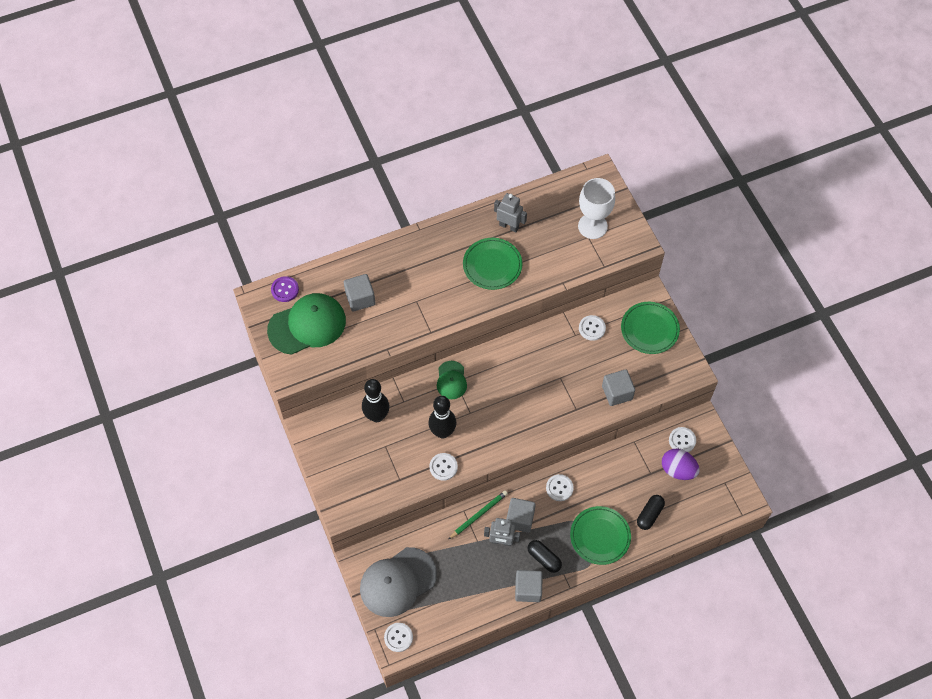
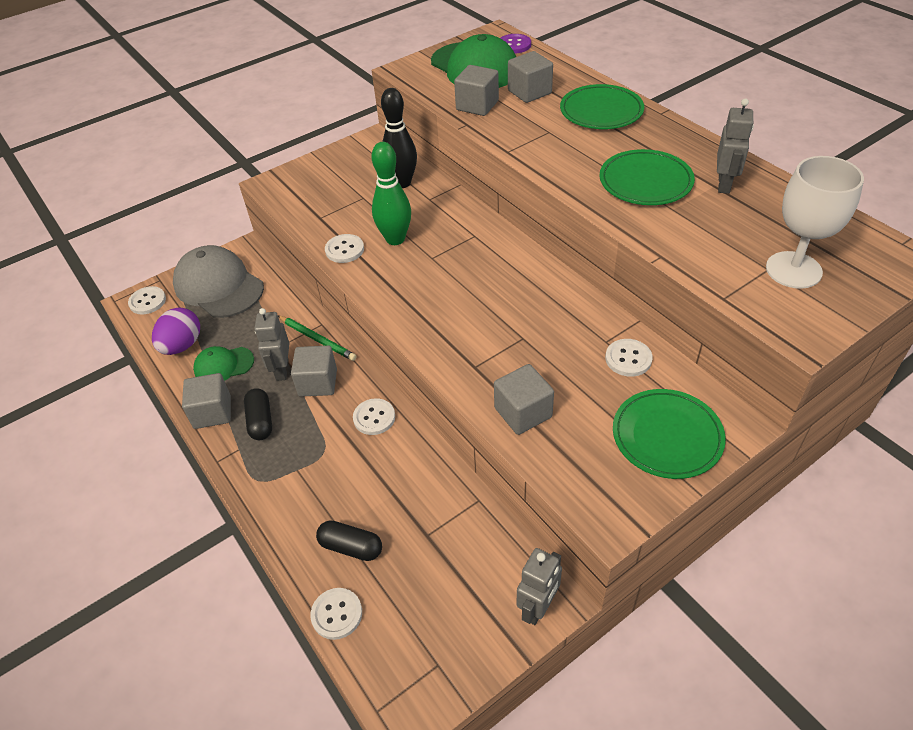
camera: 80 degrees right, 15 degrees down
(365, 336) = (477, 105): none -> grey cube
(442, 432) = (395, 239): black bowling pin -> green bowling pin
(451, 380) = (474, 231): green cap -> green cap (223, 365)
(544, 558) = (260, 421): black capsule -> black capsule turned 45 degrees counterclockwise
(600, 536) = (303, 483): green plate -> green plate (601, 111)
(678, 470) = (443, 577): purple egg -> purple egg (182, 345)
(682, 440) = (503, 574): white button -> white button (337, 614)
(704, 428) = (538, 607): none -> grey robot

